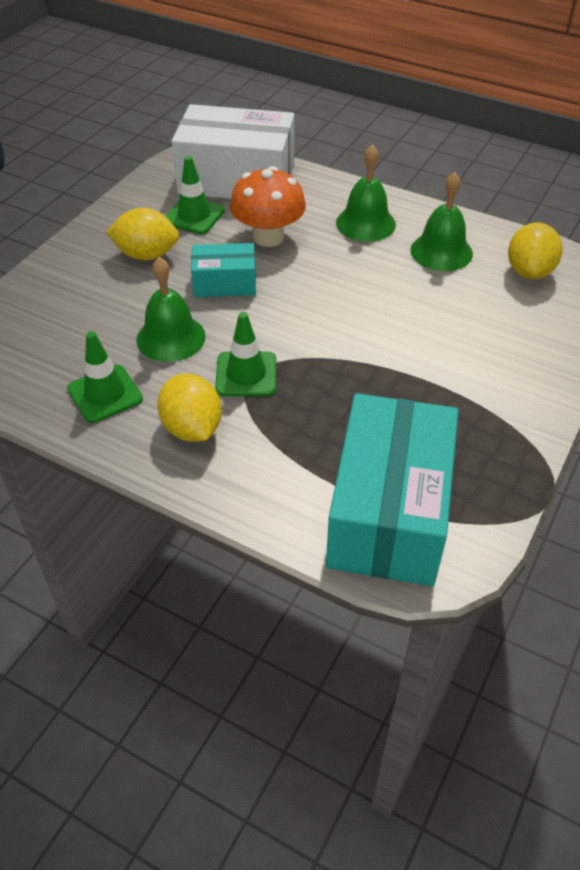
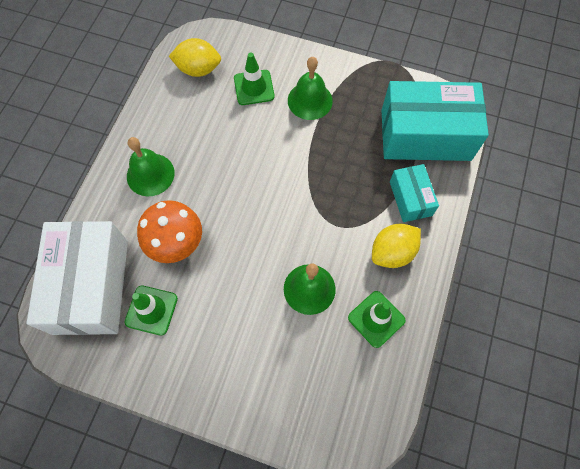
camera: 100 degrees left, 20 degrees up
(146, 255) = (212, 336): yellow lemon -> none
(225, 283) = (240, 264): turquoise box -> turquoise box (410, 198)
(246, 374) = (336, 229): green traffic cone -> green traffic cone (254, 87)
(441, 251) = (181, 121): green bell -> green bell (310, 100)

